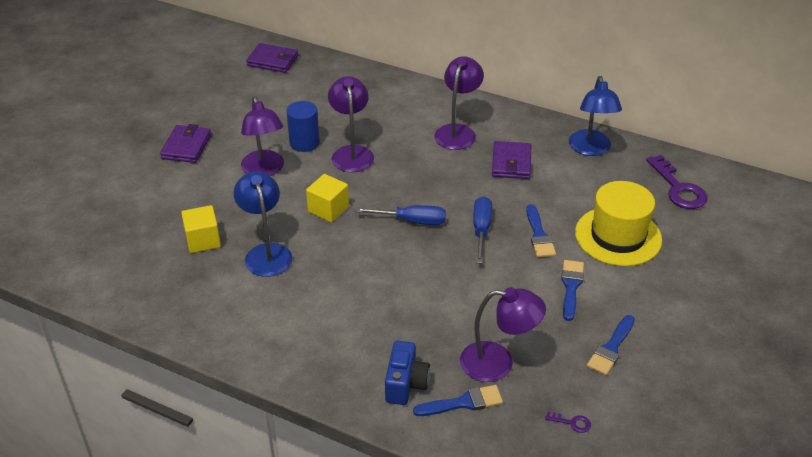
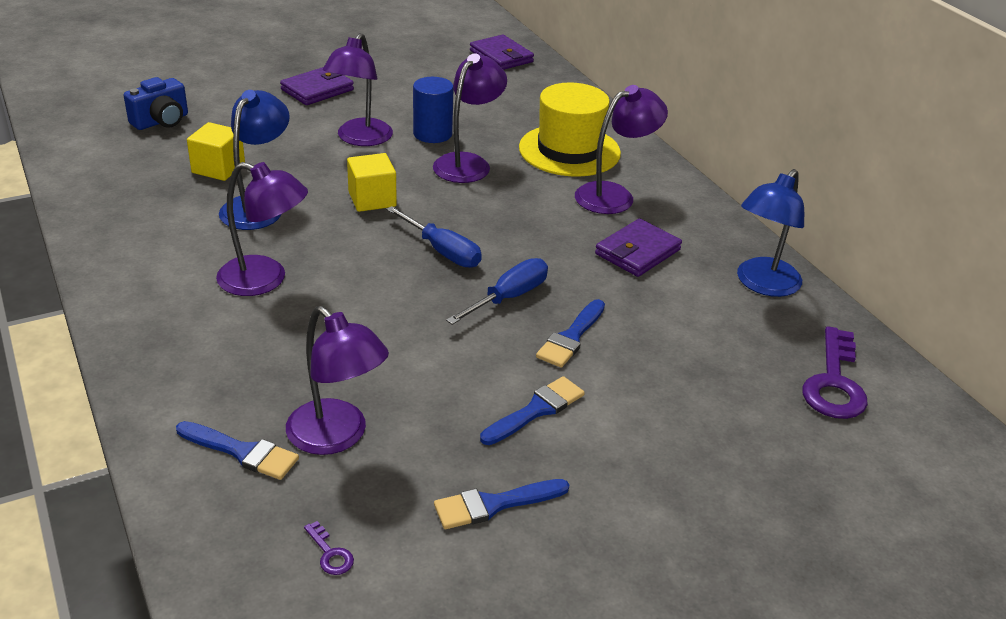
camera: 35 degrees right, 5 degrees down
(338, 298) = (265, 280): none -> purple lamp
(406, 384) = (212, 396): blue camera -> blue camera (161, 121)
(618, 236) = (673, 390): yellow hat -> yellow hat (569, 150)

